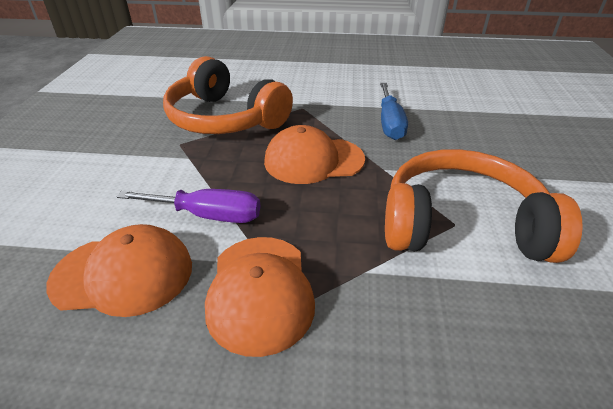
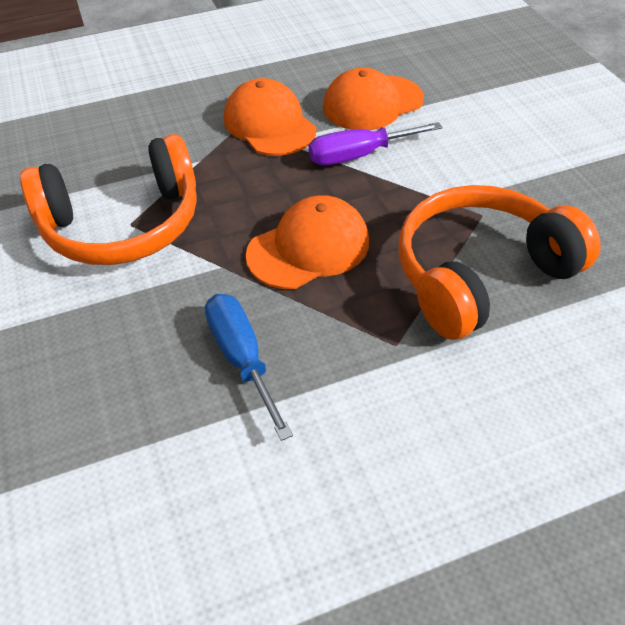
camera: 155 degrees right, 10 degrees up
(225, 119) = (480, 274): orange headphones -> orange headphones turned 45 degrees counterclockwise

